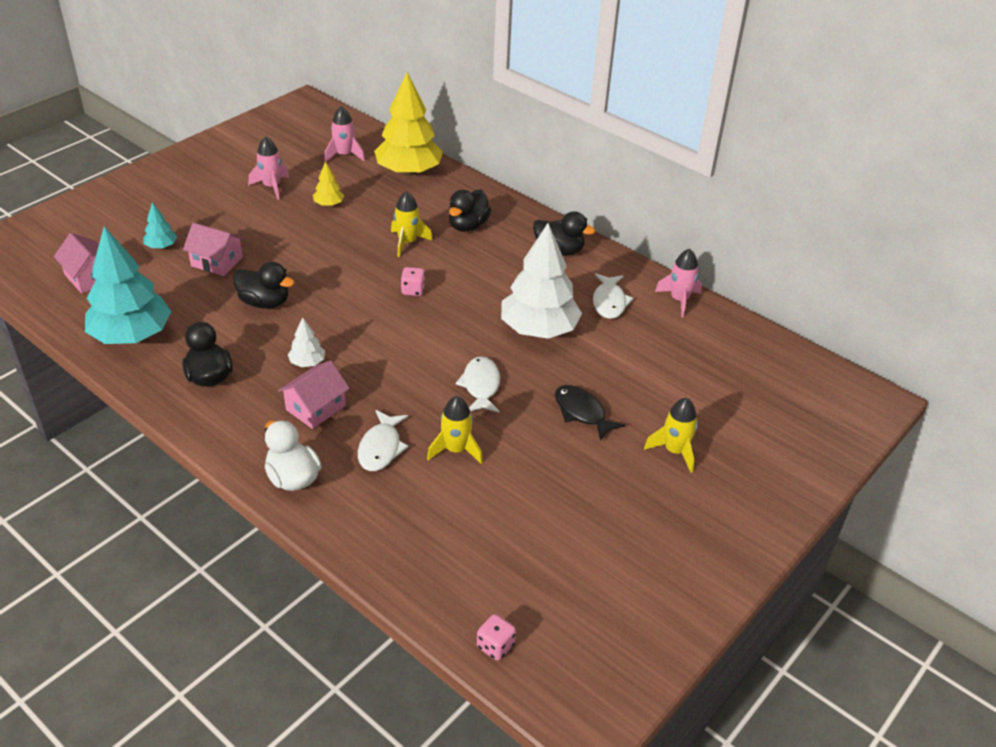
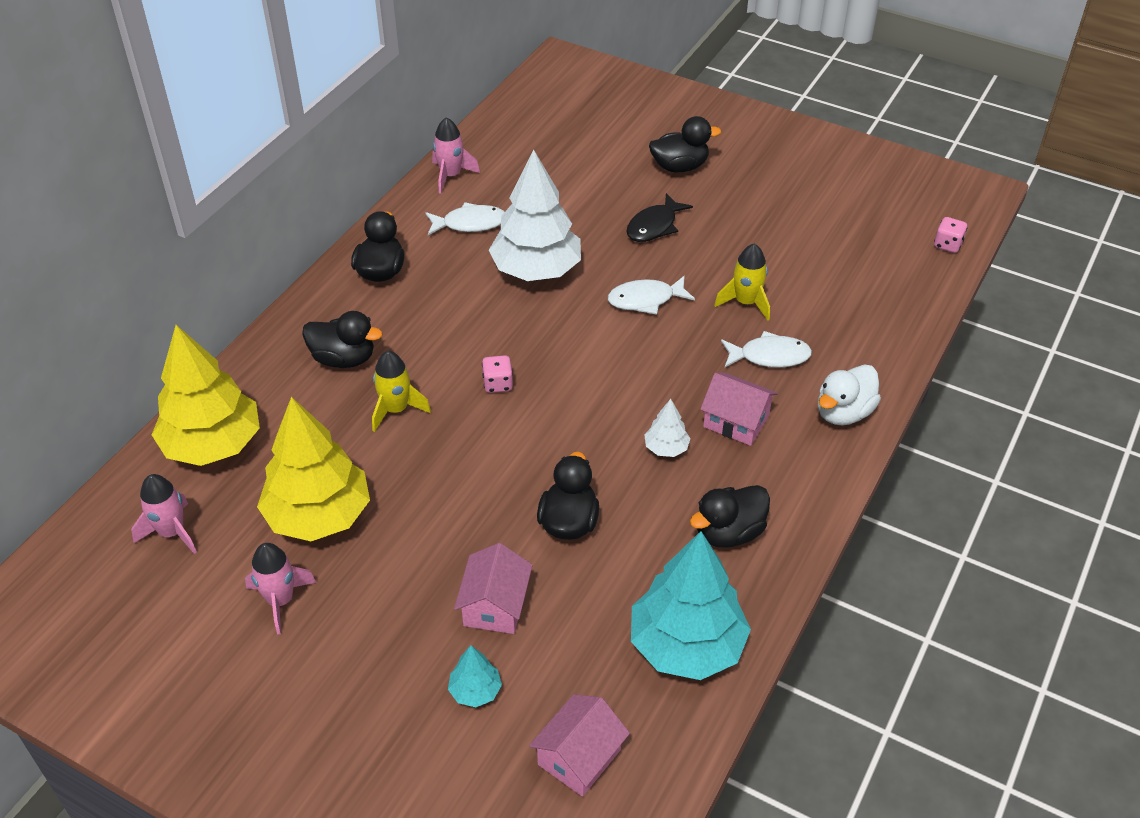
camera: 100 degrees left, 5 degrees up
(328, 204) = (318, 516): yellow tree -> yellow tree, size x2.28
(674, 451) = (679, 166): yellow rocket -> black duck

